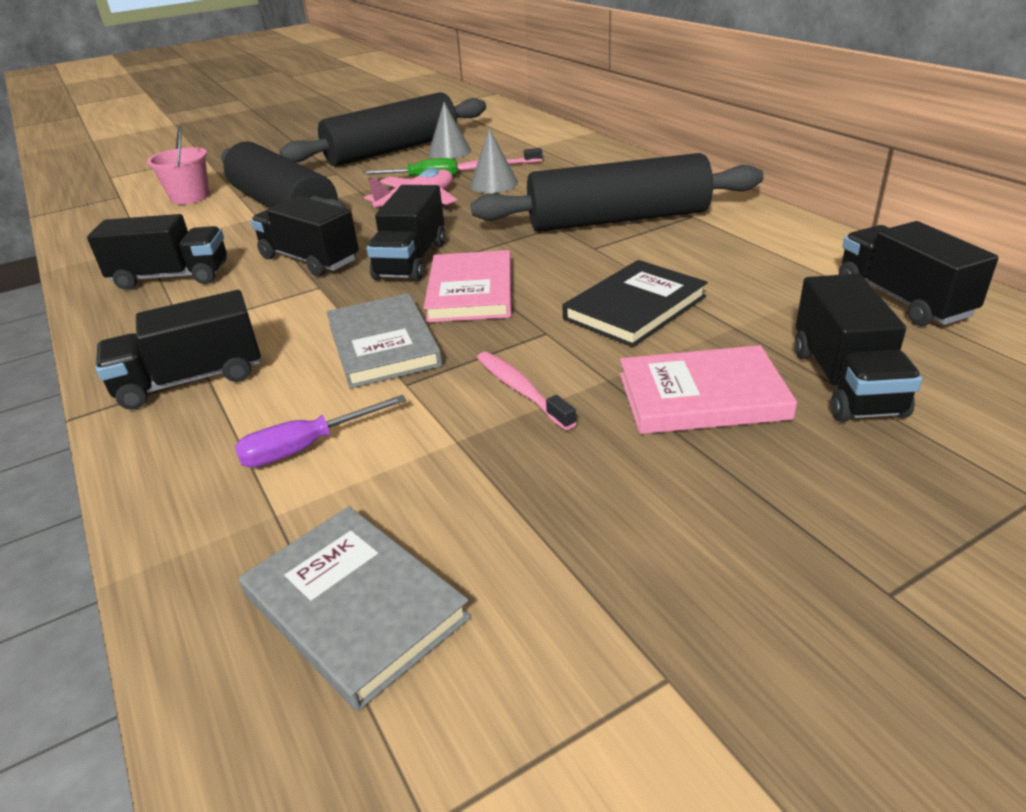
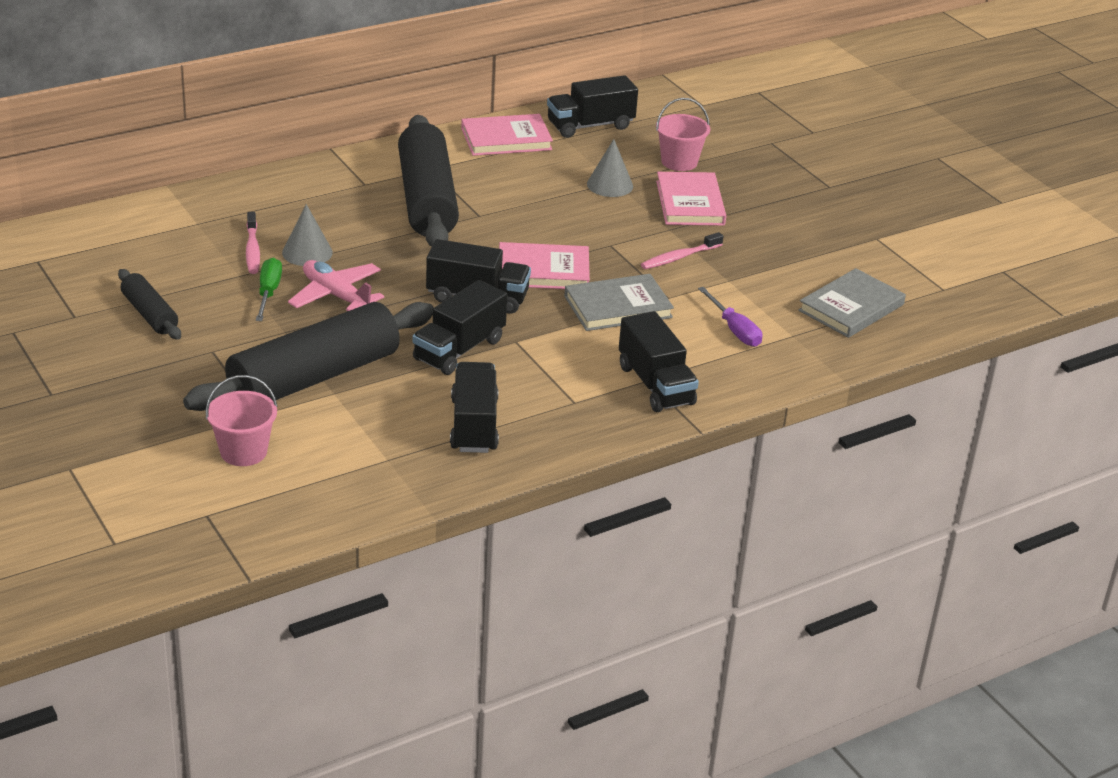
camera: 95 degrees left, 0 degrees up
(392, 150) = (149, 314): black rolling pin -> black rolling pin, size x0.49
(449, 152) = (183, 276): grey cone -> grey cone (610, 185)
(635, 308) = (583, 210): black book -> none
(802, 247) = (506, 139): none -> pink book
(845, 382) = (679, 162): black truck -> pink bucket

